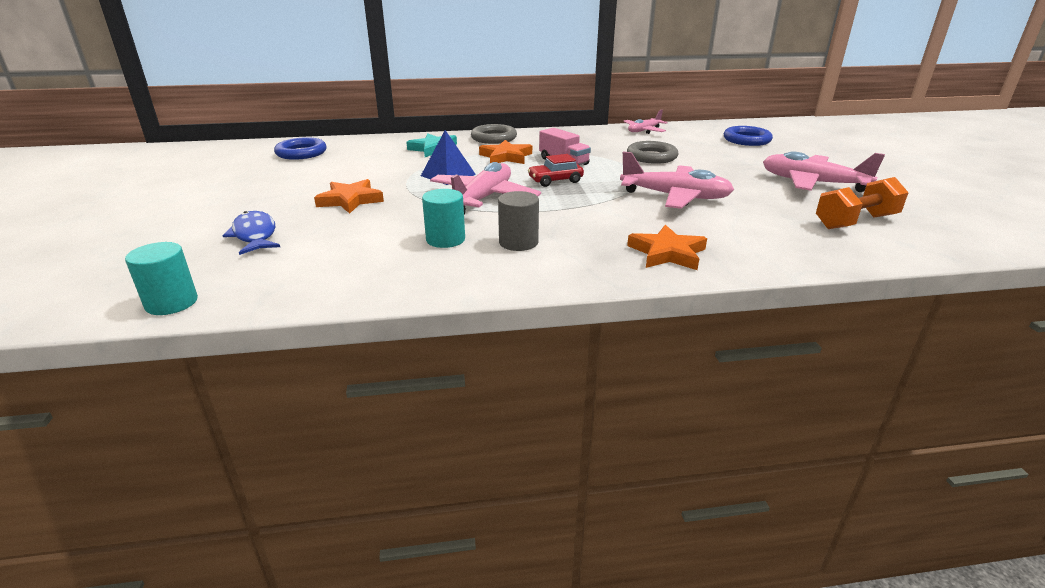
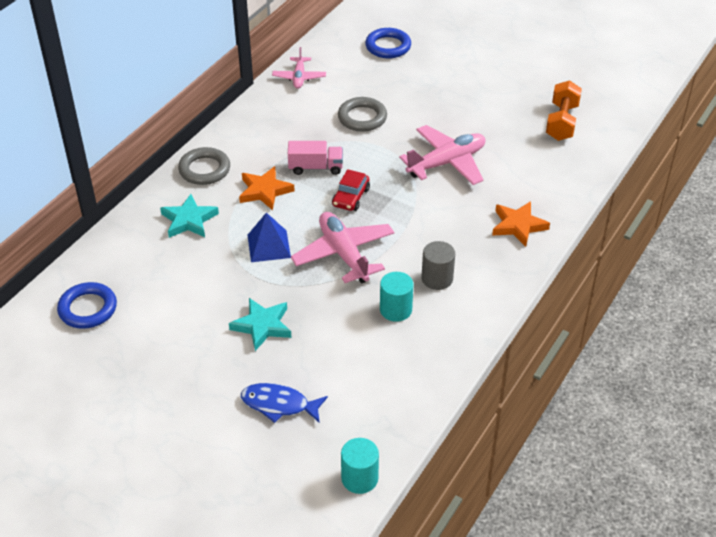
camera: 50 degrees left, 15 degrees up
(350, 200) = (262, 326): orange star -> turquoise star
(812, 183) = (495, 88): pink plane -> none

